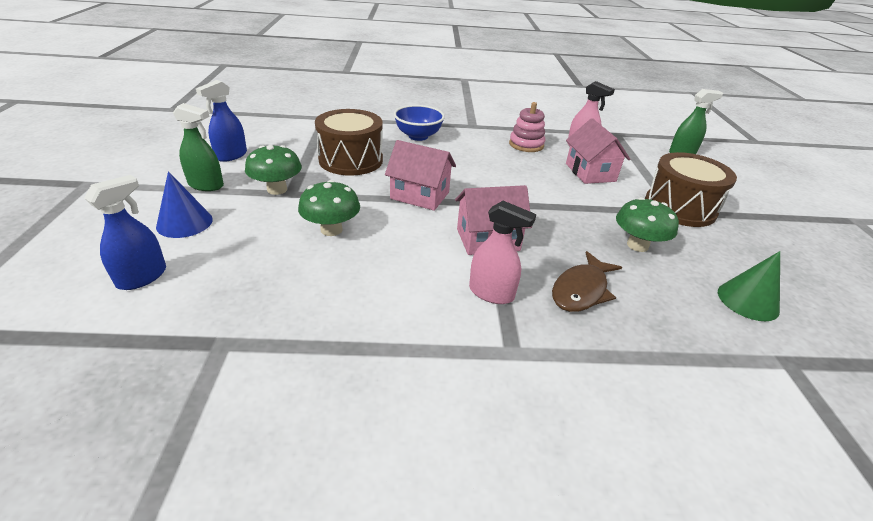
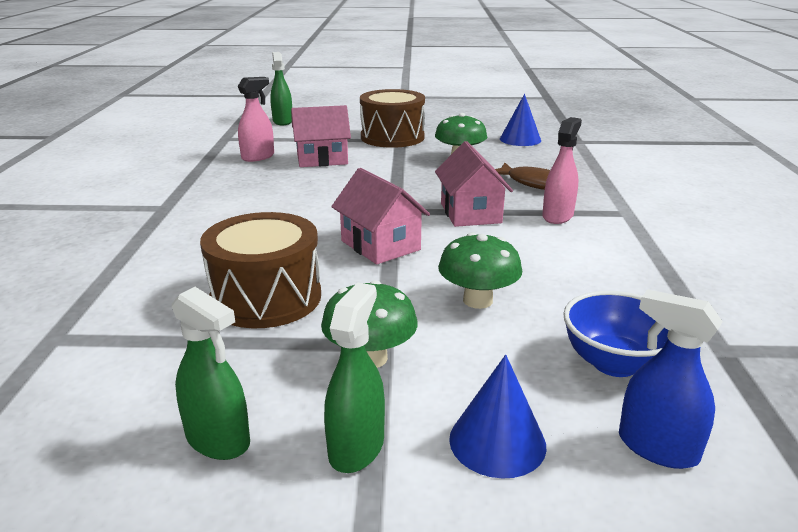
camera: 85 degrees left, 10 degrees down
(231, 155) = (218, 440): blue spray bottle -> green spray bottle
(418, 136) = (189, 245): blue bowl -> blue bowl (614, 363)
(420, 195) = (380, 245): pink house -> pink house turned 60 degrees counterclockwise
(526, 144) = (242, 181): pink stacking toy -> none
(748, 301) = (520, 139): green cone -> blue cone

